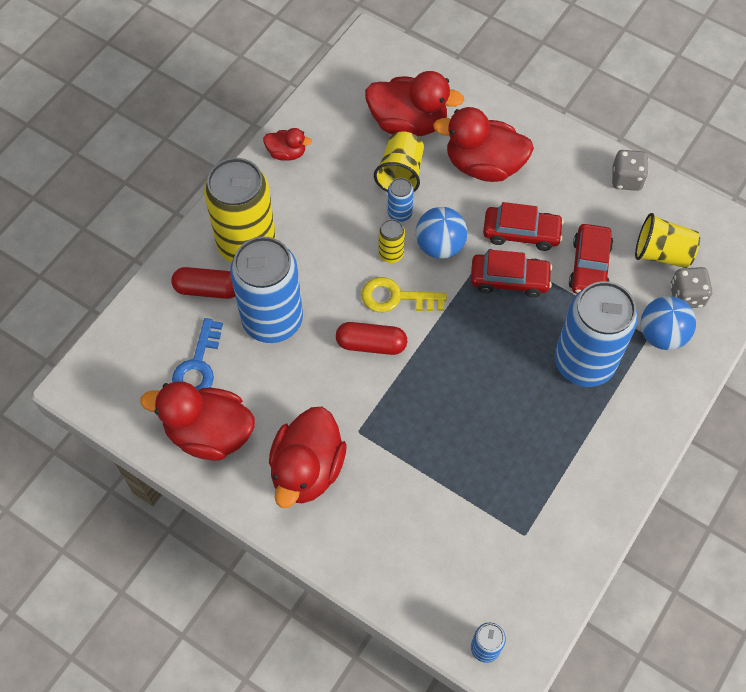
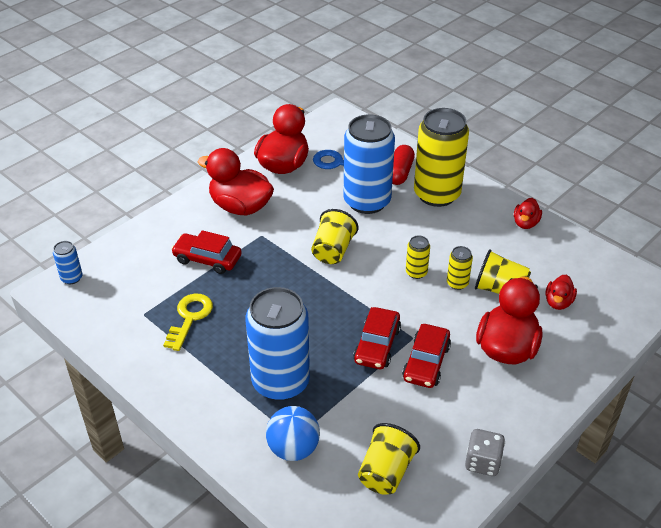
camera: 100 degrees right, 20 degrees down
(371, 344) = (333, 250): red capsule -> yellow cup
(396, 297) = (373, 270): yellow key -> yellow key (190, 318)
(399, 213) = (457, 283): blue can -> yellow can
(408, 123) = (558, 302): red duck -> red duck, size x0.50
(440, 246) = (420, 304): blue ball -> none
(589, 266) = (381, 407): red car -> red car (207, 259)
(686, 296) = (332, 481): grey dice -> none

